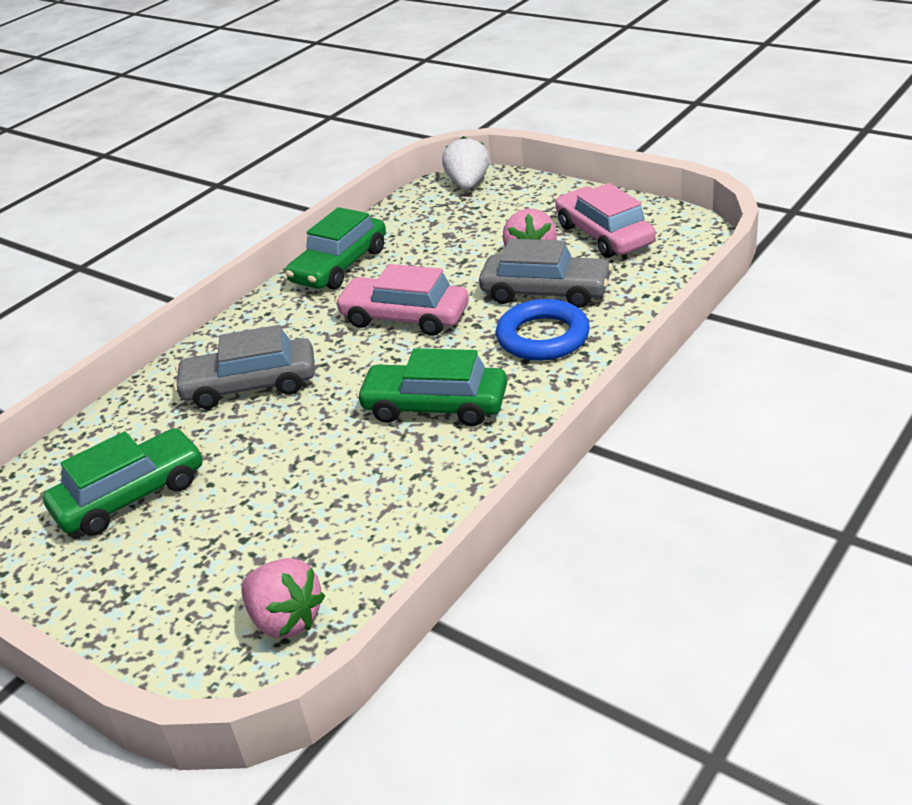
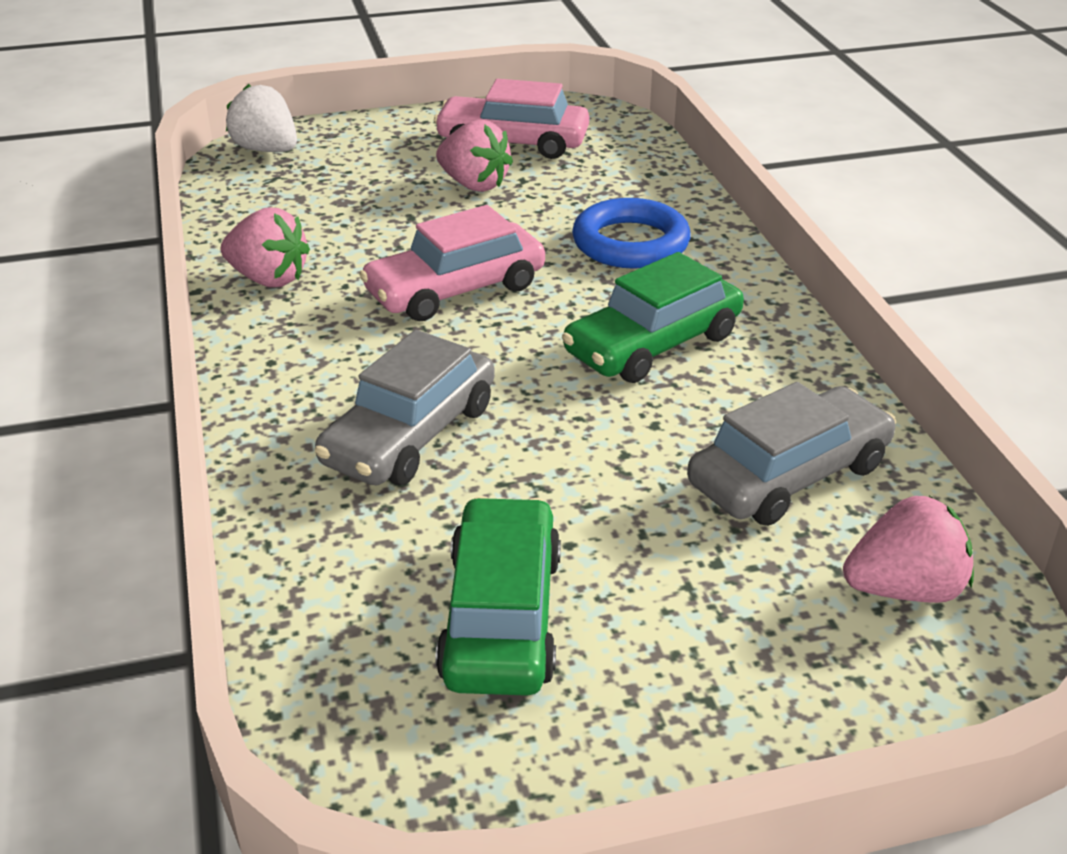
camera: 55 degrees left, 0 degrees up
(339, 266) = (268, 279): green car -> pink strawberry
(546, 292) = (555, 207): grey car -> grey car (789, 475)

